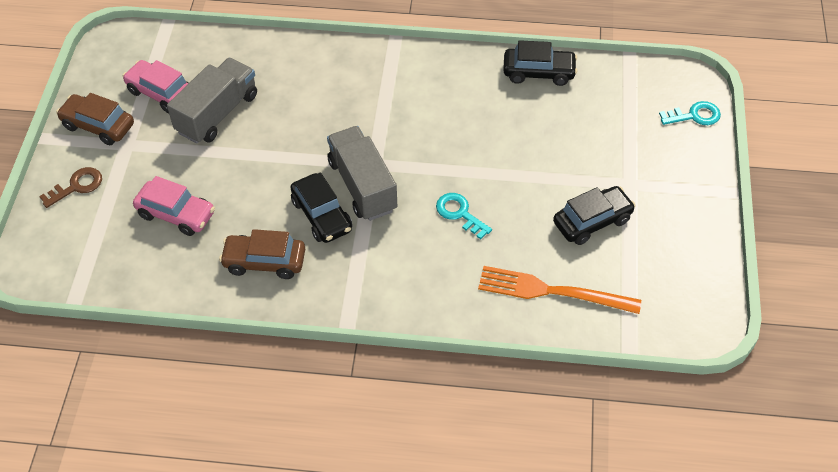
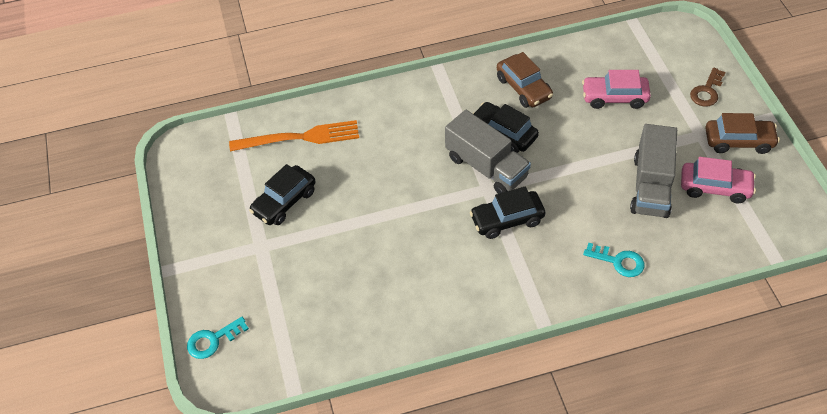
camera: 160 degrees right, 0 degrees up
(264, 262) = (523, 88): brown car -> brown car turned 75 degrees clockwise
(460, 213) = (395, 171): turquoise key -> turquoise key (618, 261)
(538, 72) = (381, 336): black car -> black car (507, 220)

